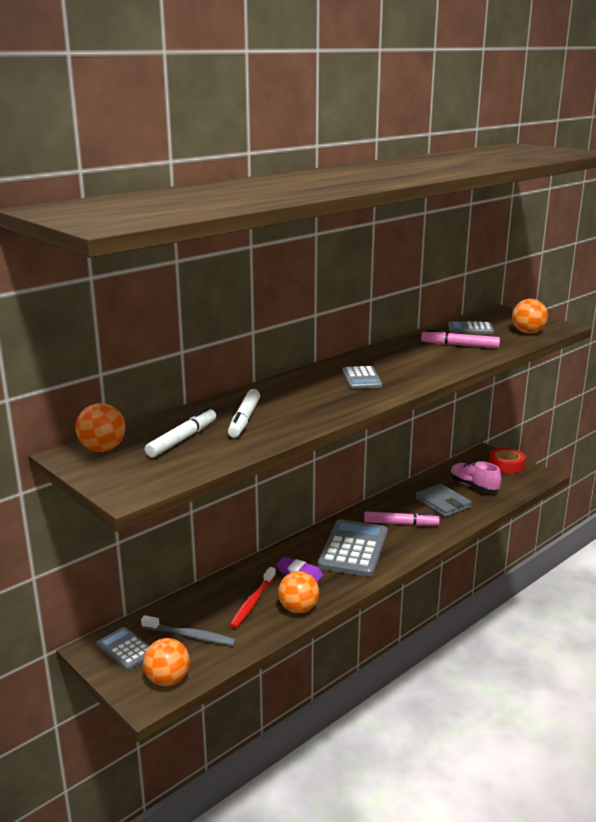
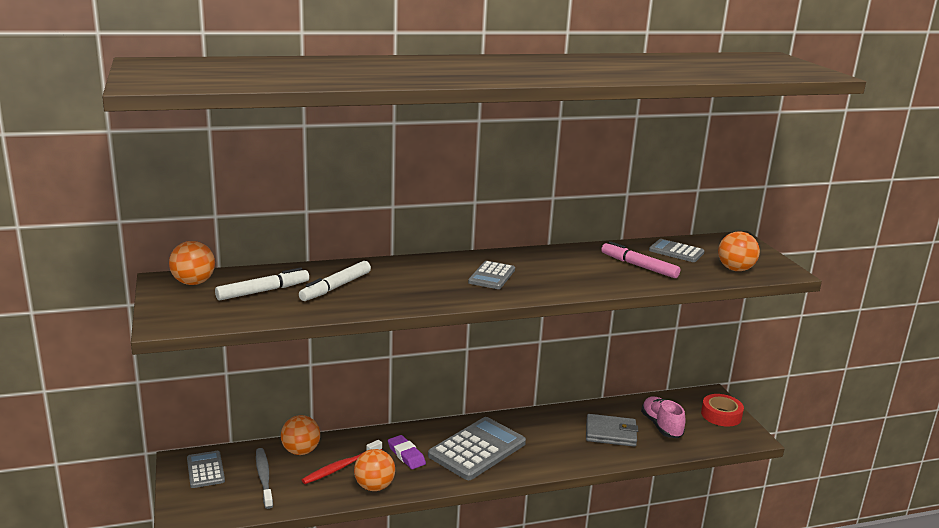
camera: 25 degrees right, 0 degrees up
(167, 680) = (213, 507): orange ball -> orange ball (301, 451)
(190, 636) = (264, 477): grey toothbrush -> grey toothbrush turned 150 degrees counterclockwise
(401, 523) = (547, 440): pink marker -> none
(443, 503) = (610, 433): grey wallet -> grey wallet turned 75 degrees counterclockwise

